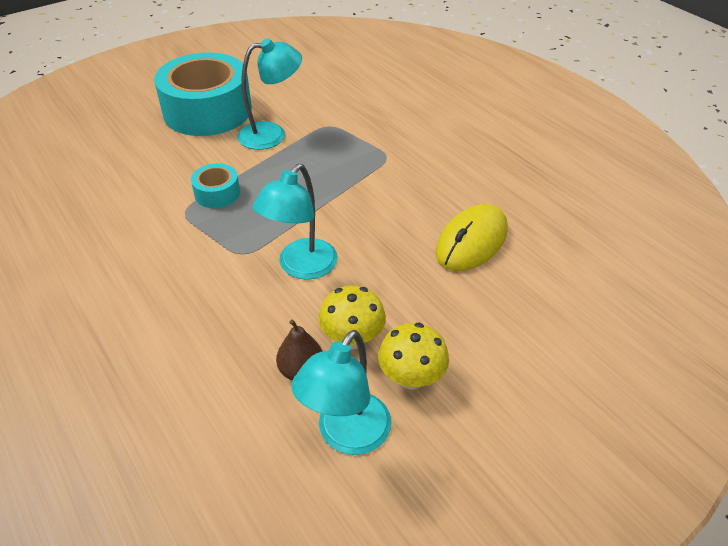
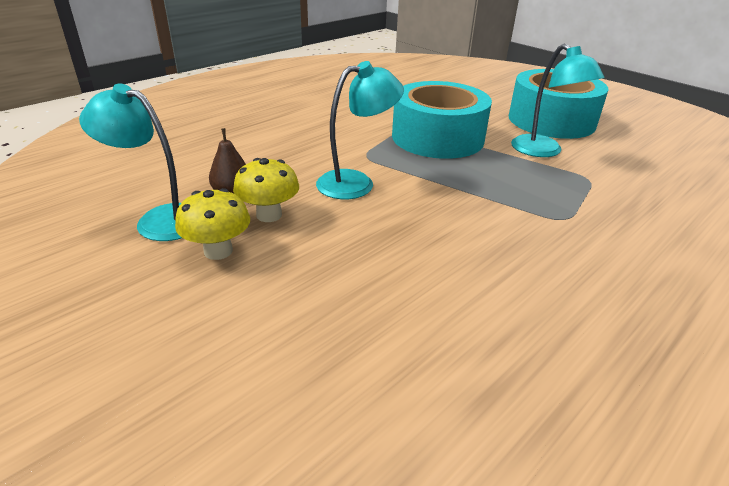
camera: 80 degrees right, 10 degrees down
(217, 193) = (437, 137): turquoise tape -> turquoise tape, size x2.24
(301, 267) = (356, 183): turquoise lamp -> turquoise lamp turned 135 degrees clockwise
(471, 241) = (438, 290): yellow mouse -> none

